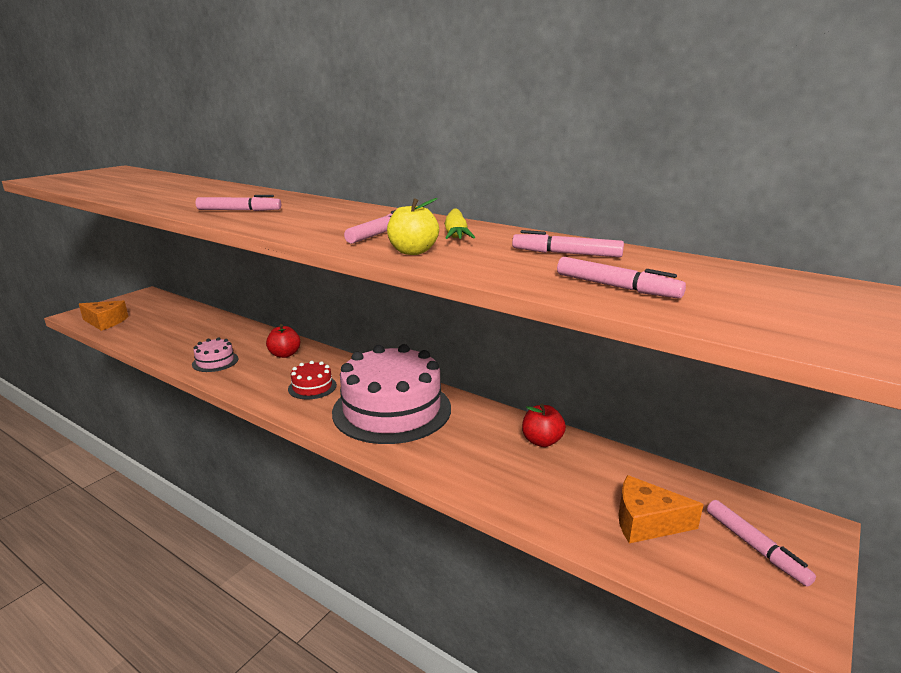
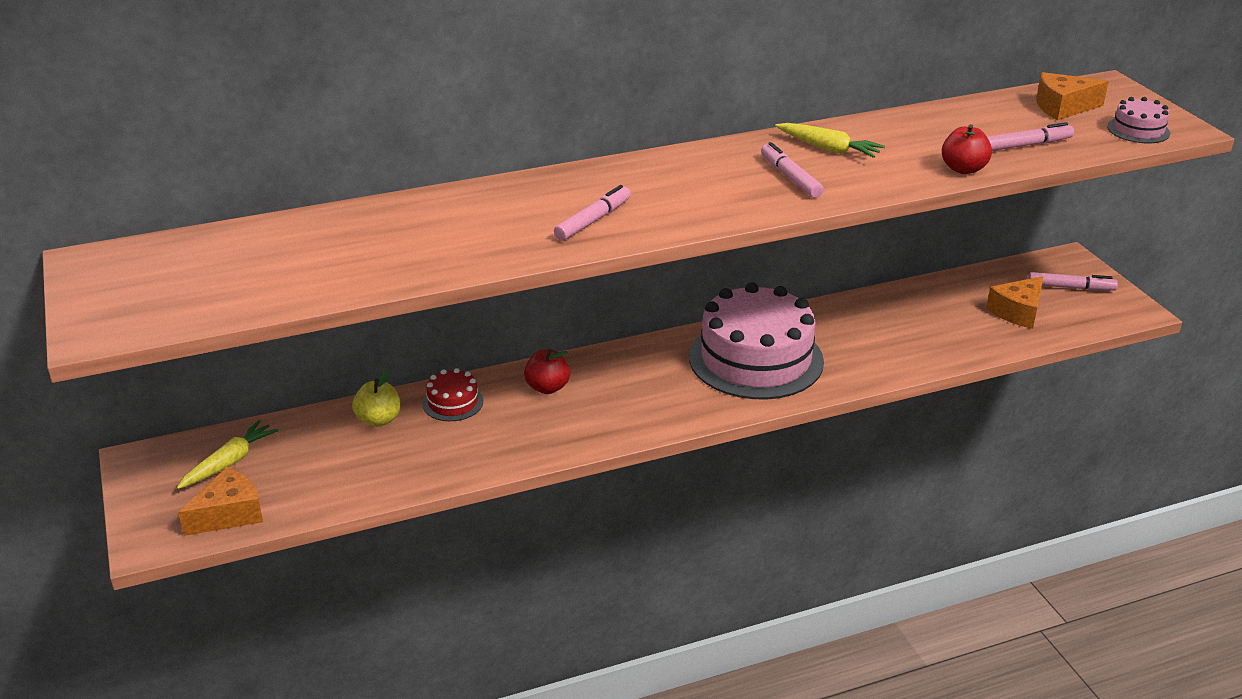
camera: 55 degrees left, 10 degrees up
(152, 309) = (229, 462): none -> yellow carrot
(215, 361) = (508, 441): pink cake -> pink cake (1138, 130)
(312, 387) = (656, 391): red cake -> red cake (453, 402)
(413, 251) = (868, 181): yellow apple -> yellow apple (379, 420)
(542, 441) = (884, 307): red apple -> red apple (963, 169)
(566, 254) = (935, 131): pink marker -> none
(757, 286) = (1063, 107): none -> orange cheese

